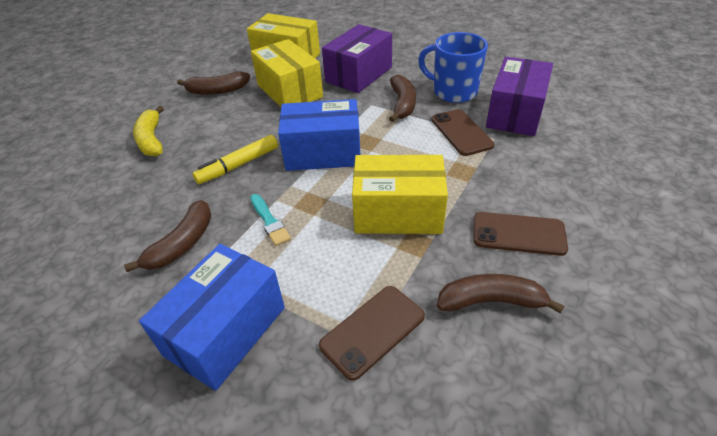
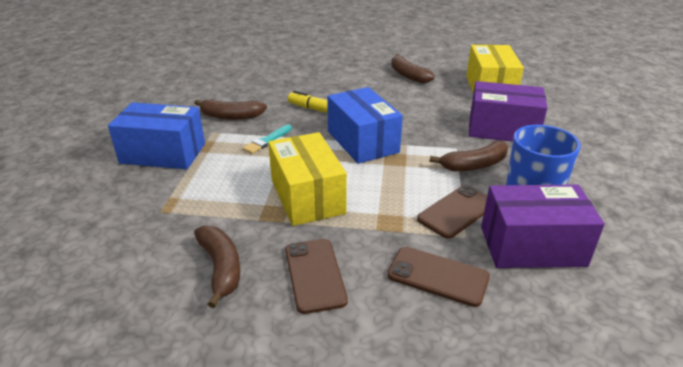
camera: 65 degrees right, 10 degrees down
(151, 140) = (327, 73): yellow banana -> none
(290, 91) = (438, 104): yellow box -> none
(373, 331) = (175, 211): brown phone -> brown phone (438, 276)

